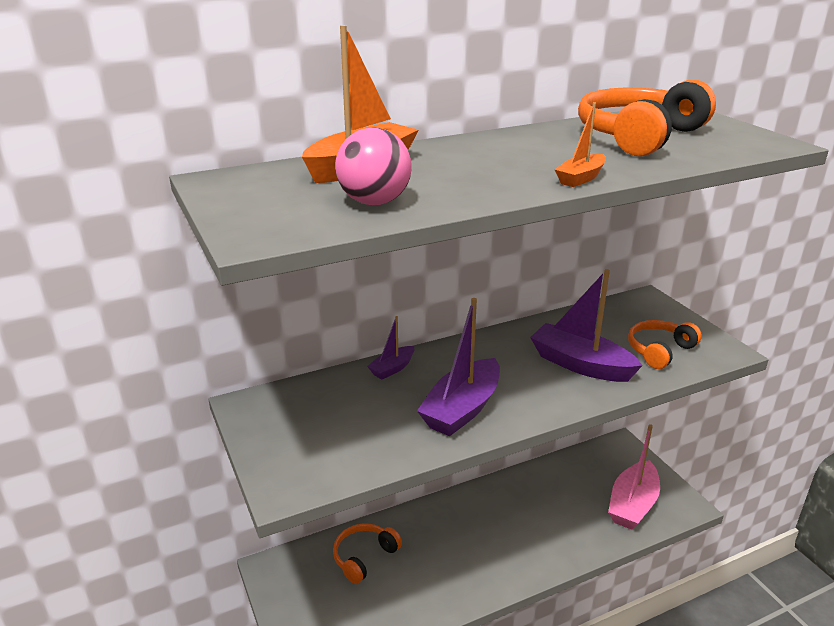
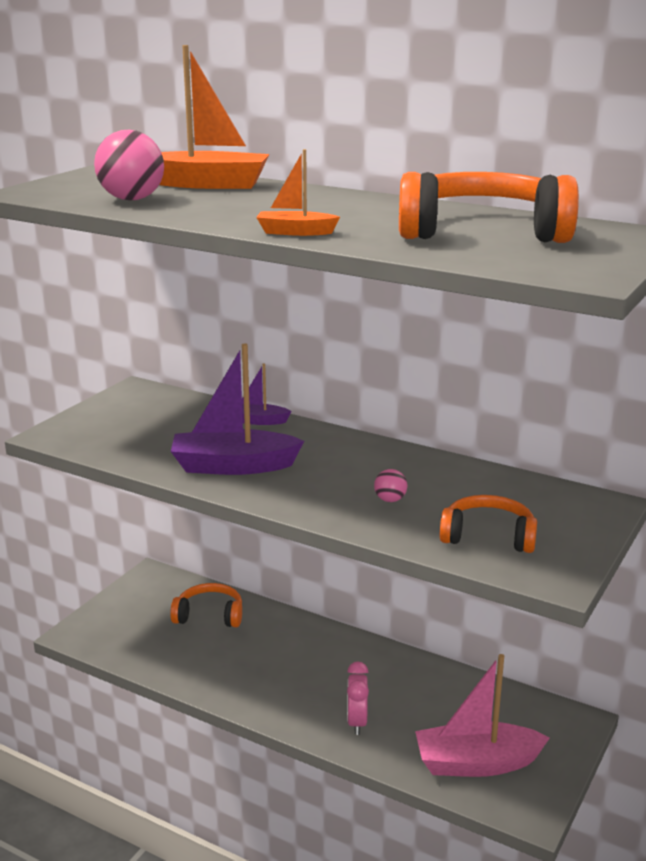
camera: 55 degrees right, 5 degrees down
(557, 538) = (357, 722): none -> pink clock
(580, 364) = (390, 500): purple boat -> pink ball

